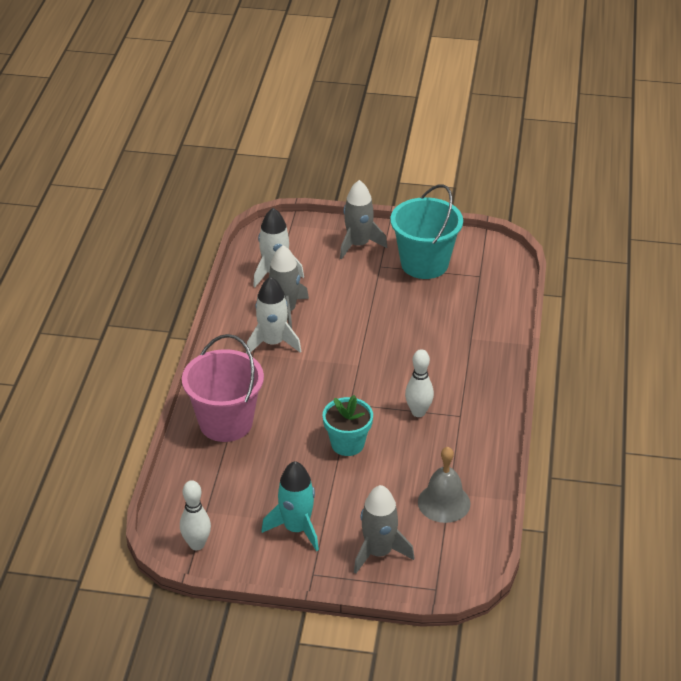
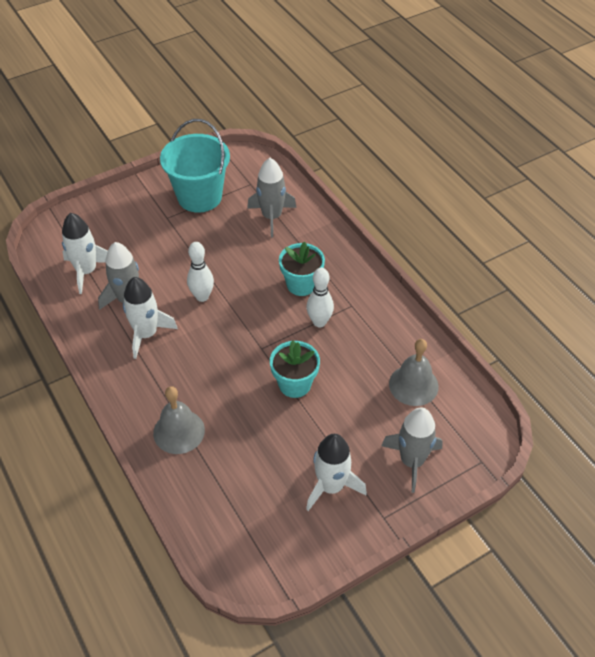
camera: 40 degrees left, 10 degrees up
(197, 544) = (267, 562): white bowling pin -> white bowling pin (202, 296)
(226, 423) = (179, 431): pink bucket -> grey bell
(296, 528) = (331, 486): turquoise rocket -> white rocket
(358, 245) = (132, 209): grey rocket -> grey rocket (272, 217)
(435, 376) = (301, 284): none -> turquoise flower pot

